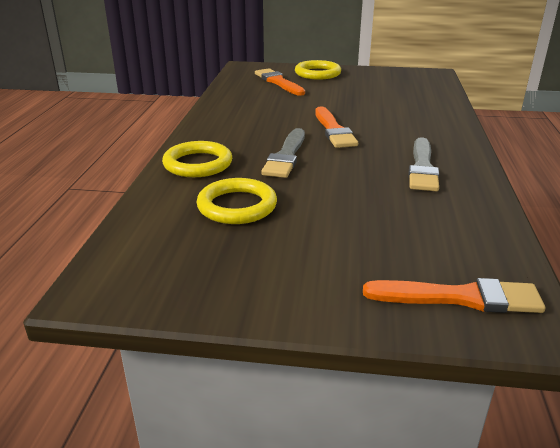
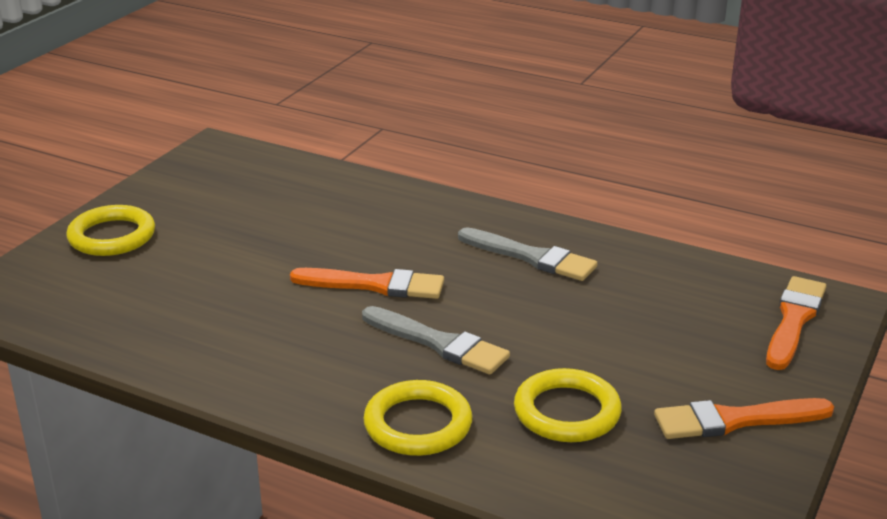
camera: 70 degrees left, 0 degrees up
(278, 82) = (118, 283): orange brush -> orange brush (735, 420)

